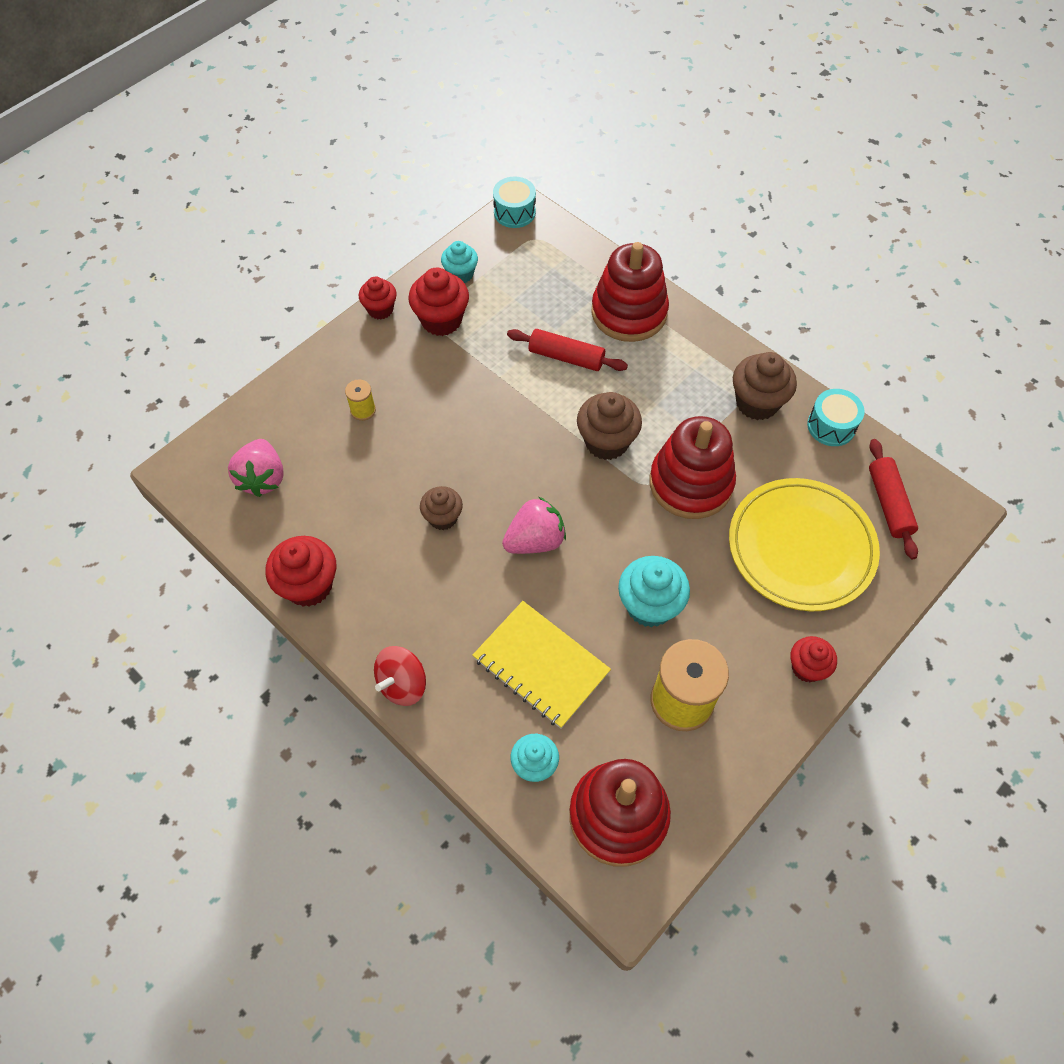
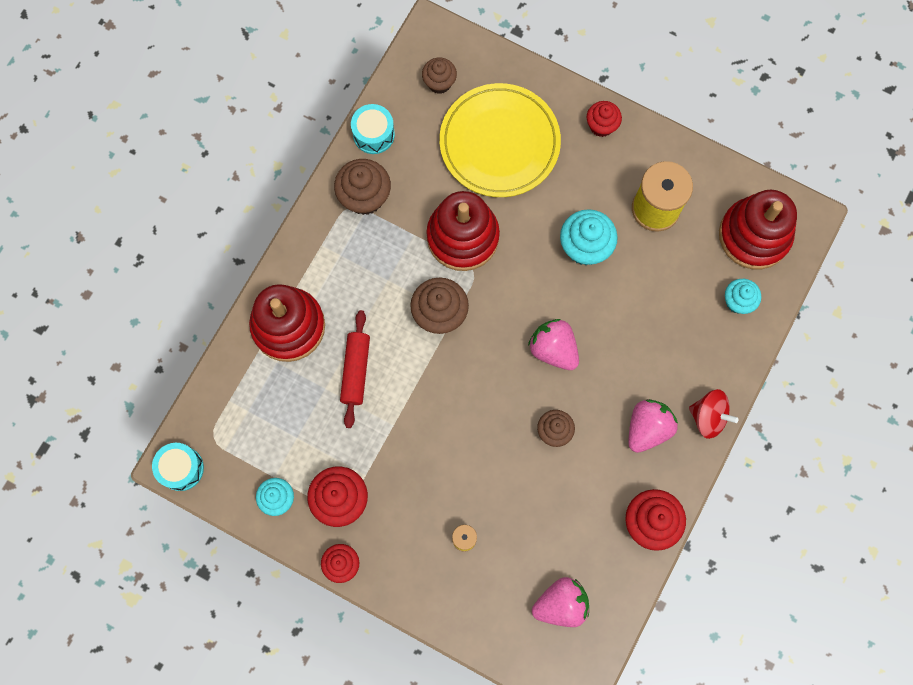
camera: 105 degrees left, 15 degrees up
(413, 613) = (647, 428): none -> pink strawberry
(541, 665) = (660, 316): yellow notebook -> none
(888, 503) = (439, 83): red rolling pin -> brown cupcake

